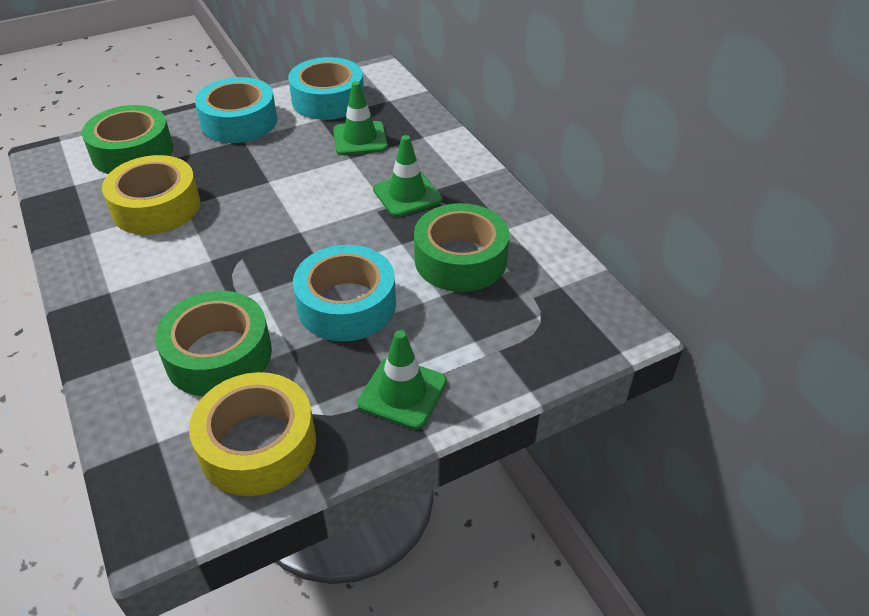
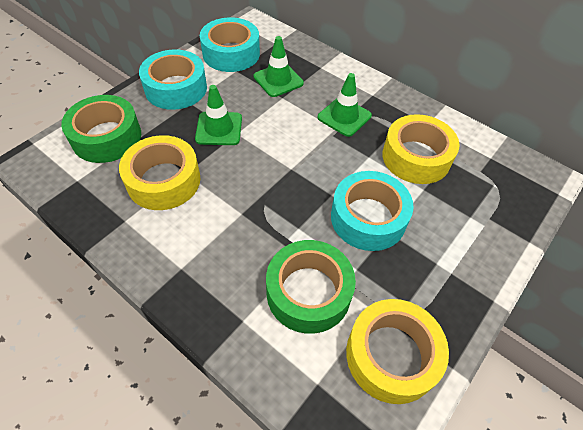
camera: 25 degrees left, 10 degrees up
(402, 393) = (455, 274): green traffic cone -> green traffic cone (219, 129)
(460, 259) = (416, 157): green tape -> yellow tape

